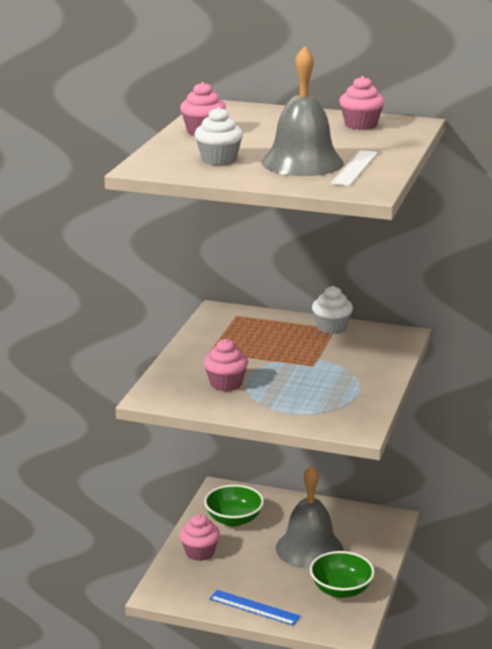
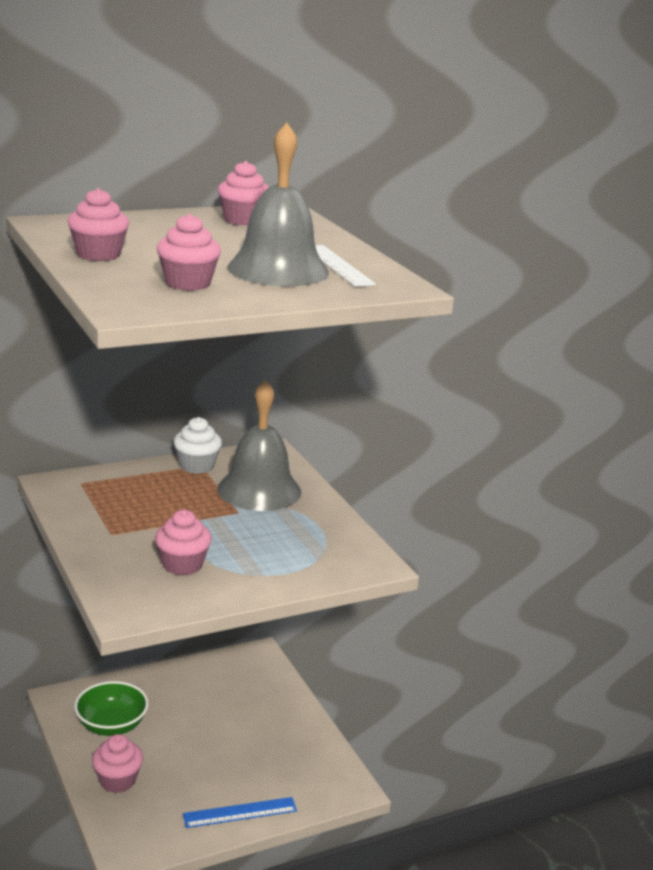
camera: 45 degrees left, 0 degrees up
(219, 159) = (188, 283): white cupcake -> pink cupcake
(309, 548) = (220, 721): grey bell -> grey bell (259, 490)
(341, 590) = (296, 749): green bowl -> none

